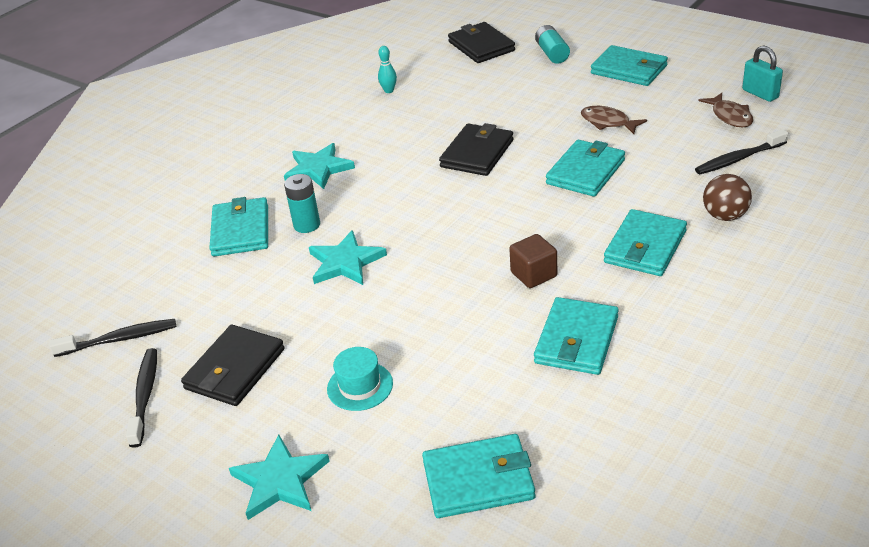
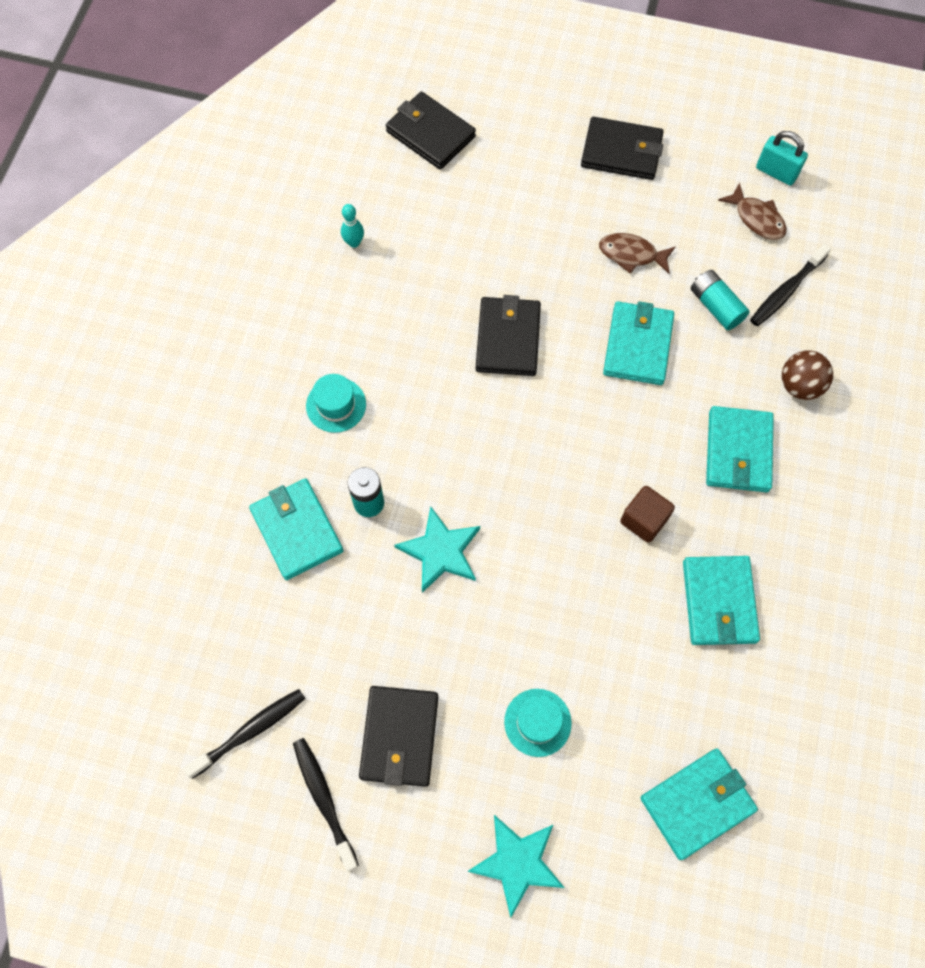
camera: 25 degrees left, 30 degrees up
(318, 169) = (336, 405): turquoise star -> turquoise hat
(552, 53) = (521, 135): turquoise battery -> turquoise battery (715, 306)
(629, 69) = (621, 152): turquoise wallet -> black wallet

